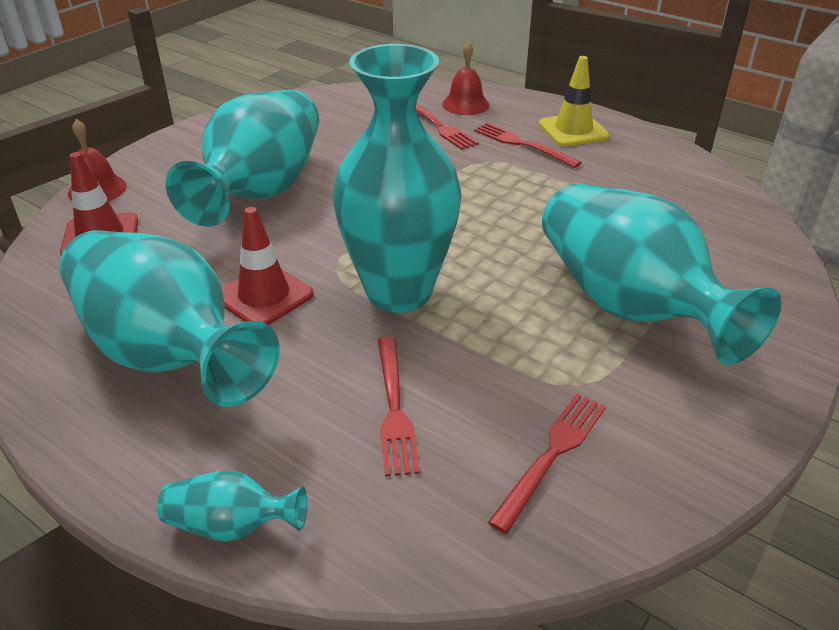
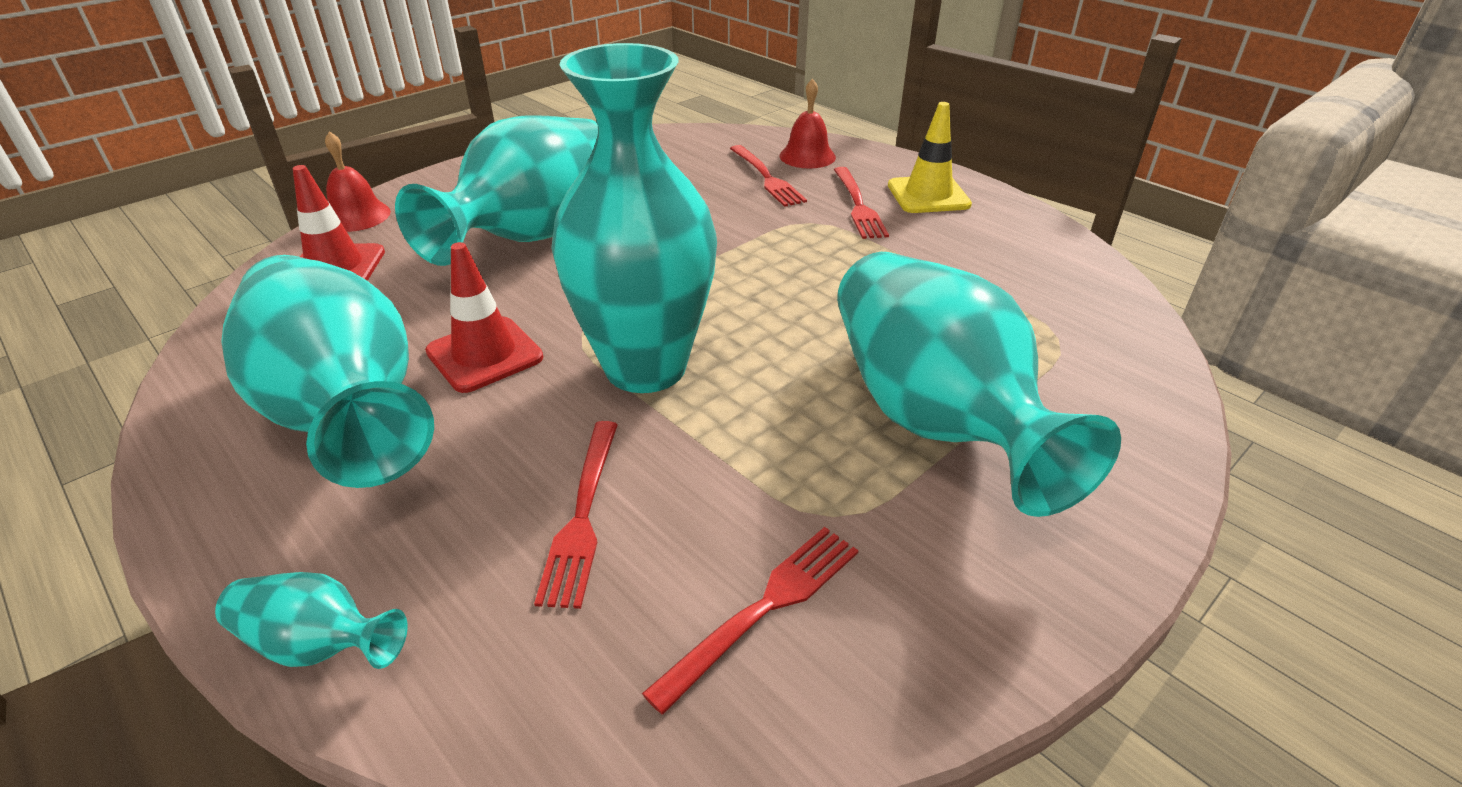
camera: 10 degrees right, 0 degrees up
(521, 144) = (859, 206): red fork -> red fork turned 150 degrees counterclockwise

